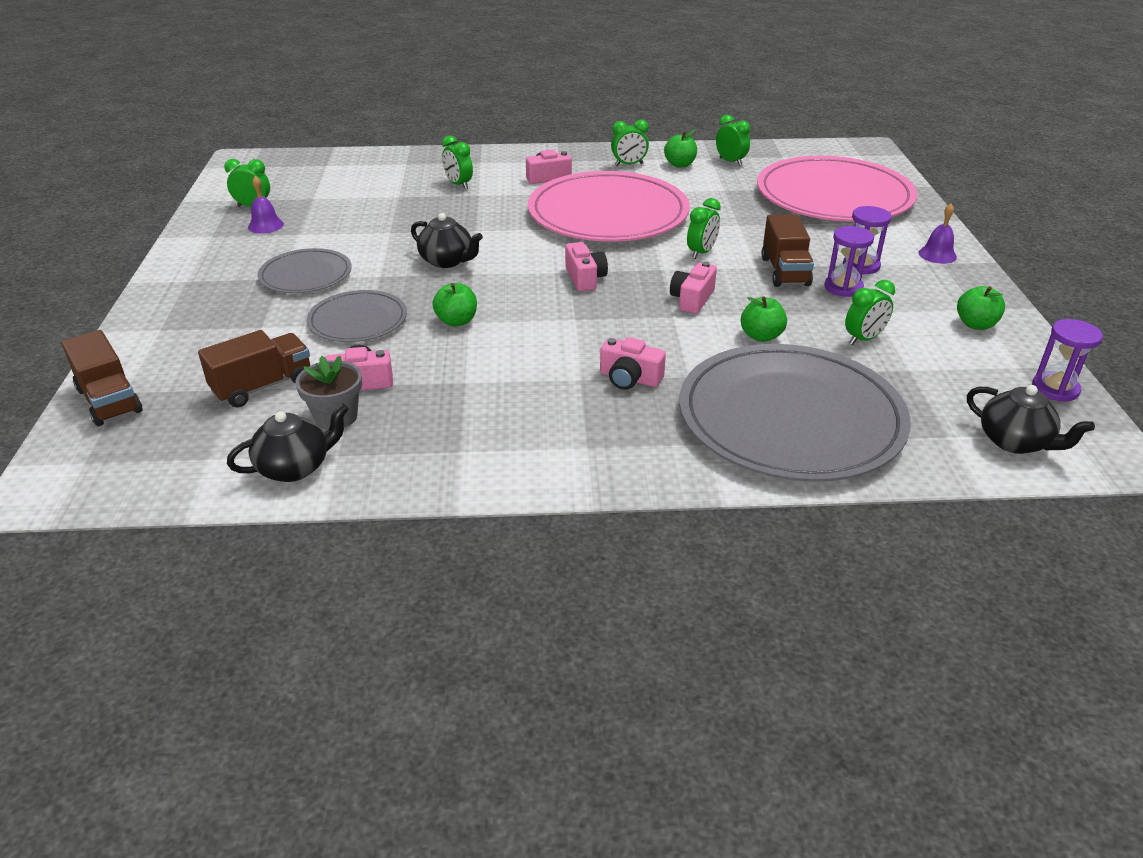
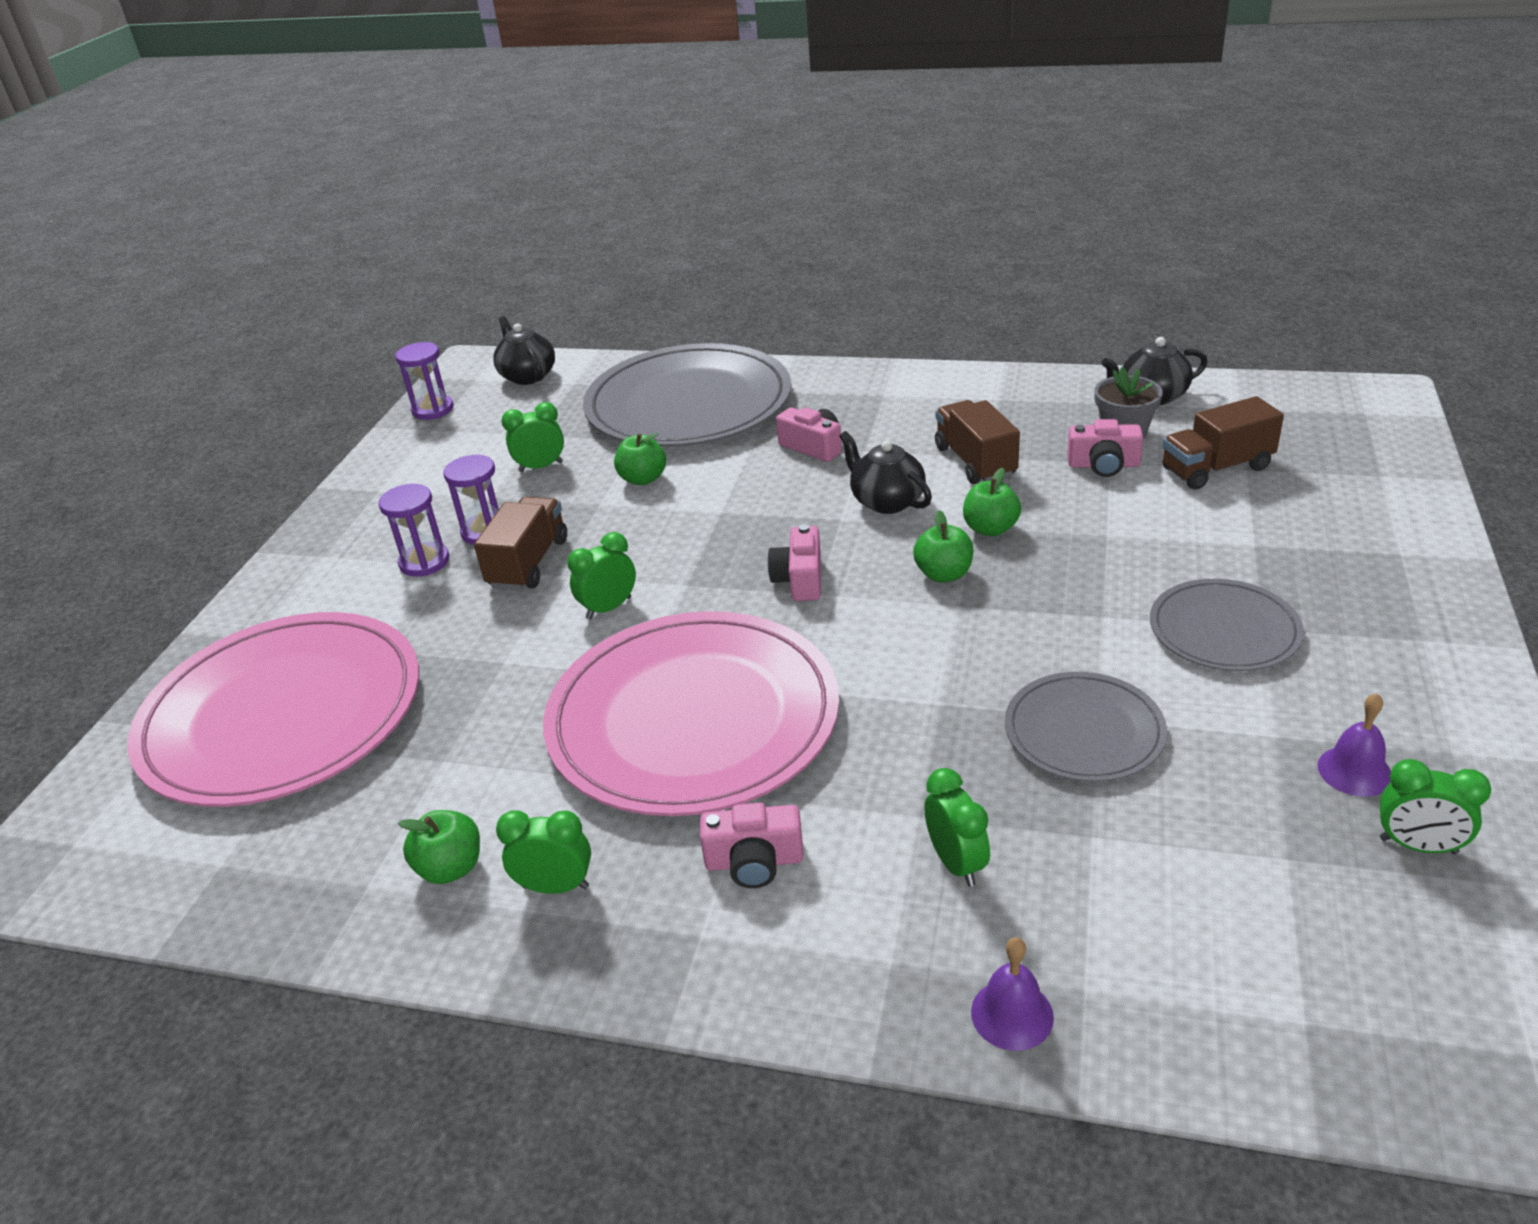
camera: 160 degrees left, 0 degrees up
(109, 400) = (1390, 467): brown truck -> brown truck (975, 461)
(358, 320) = (1122, 542): grey plate -> grey plate (1084, 731)
(447, 261) = (996, 634): black teapot -> black teapot (886, 501)
(692, 299) = (681, 532): pink camera -> none
(730, 162) = (341, 862): green clock -> none
(937, 255) = (308, 570): purple bell -> purple bell (1012, 1014)
(975, 324) = (408, 473): green apple -> green apple (943, 574)

